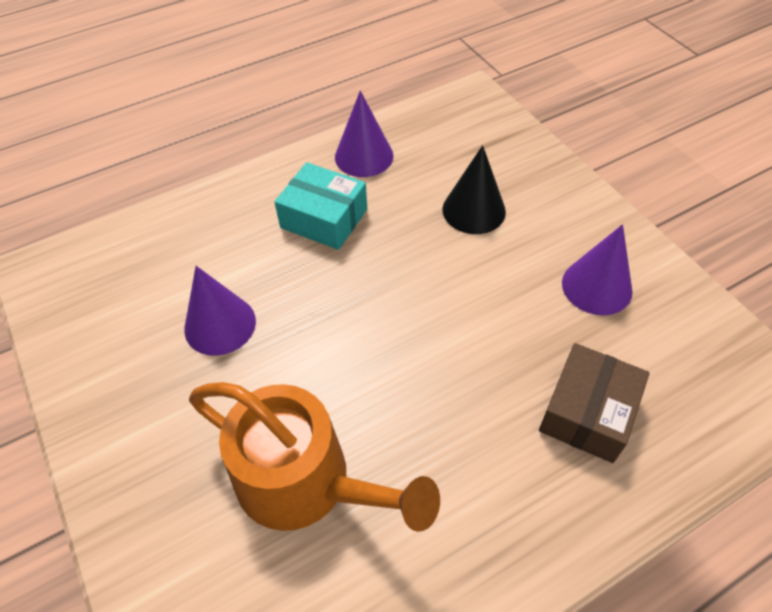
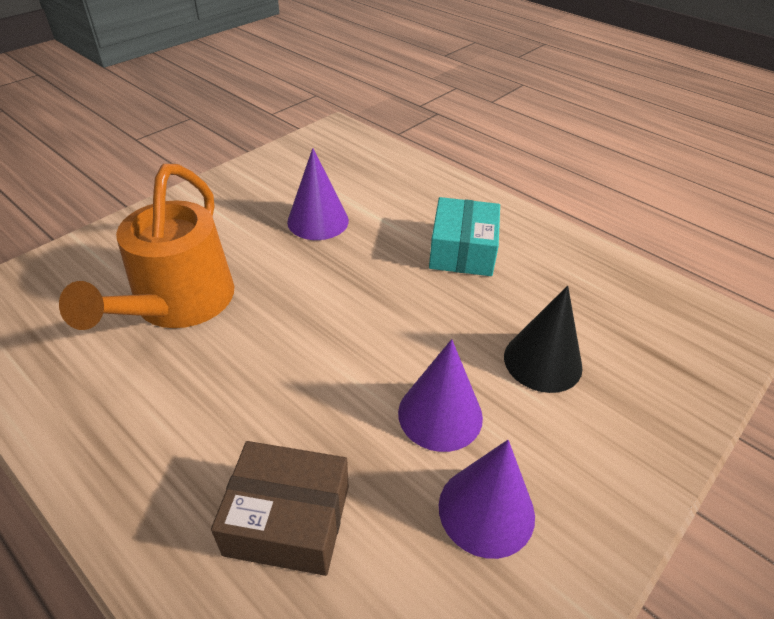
camera: 70 degrees right, 10 degrees down
(364, 156) = (562, 259): purple cone -> purple cone (440, 414)

